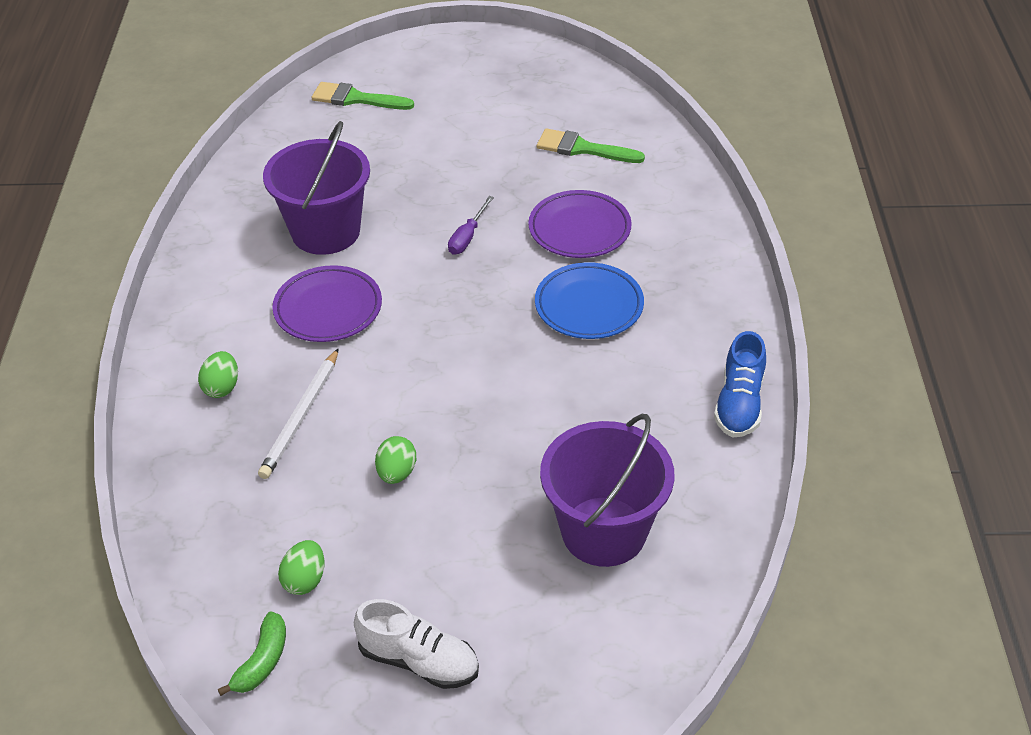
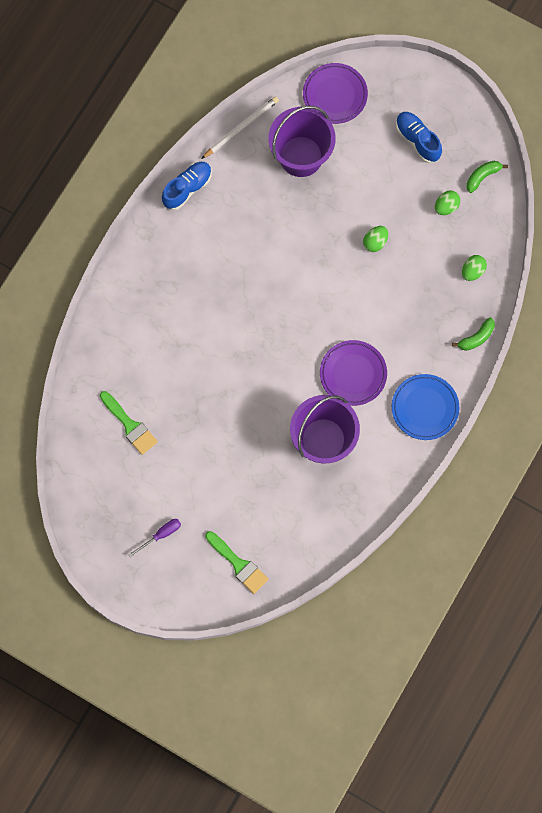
camera: 150 degrees left, 30 degrees up
(159, 427) = (476, 338): none -> green banana
(222, 387) = (434, 348): green egg -> green egg (472, 271)
(301, 417) = (403, 304): white pencil -> white pencil (241, 128)
(419, 660) = (417, 140): white shoe -> blue shoe
(467, 237) = (246, 387): purple screwdriver -> purple screwdriver (161, 535)
(579, 229) = (180, 355): purple plate -> purple plate (335, 95)
(589, 306) = (215, 294): blue plate -> blue plate (425, 408)

